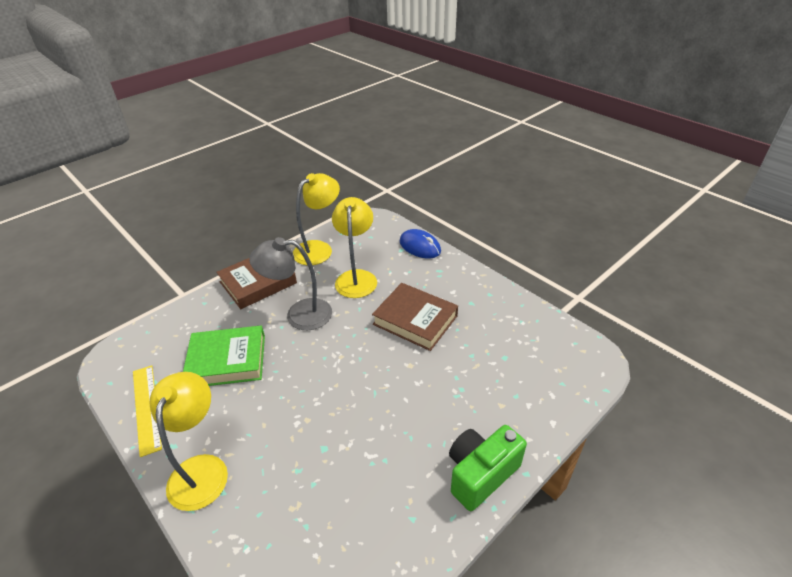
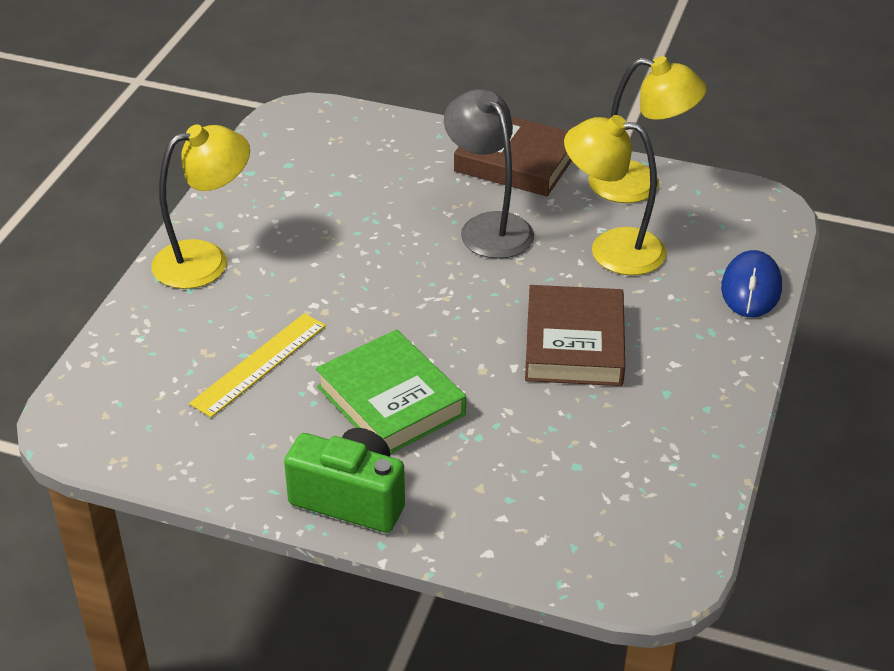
camera: 60 degrees right, 0 degrees up
(146, 408) = (252, 179): yellow ruler -> yellow ruler (259, 364)
(227, 361) = (362, 203): green book -> green book (390, 401)
(356, 277) = (611, 249): yellow lamp -> yellow lamp turned 135 degrees counterclockwise

